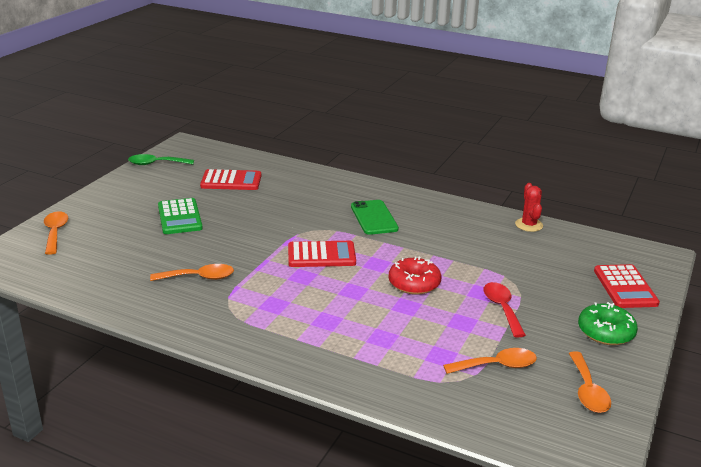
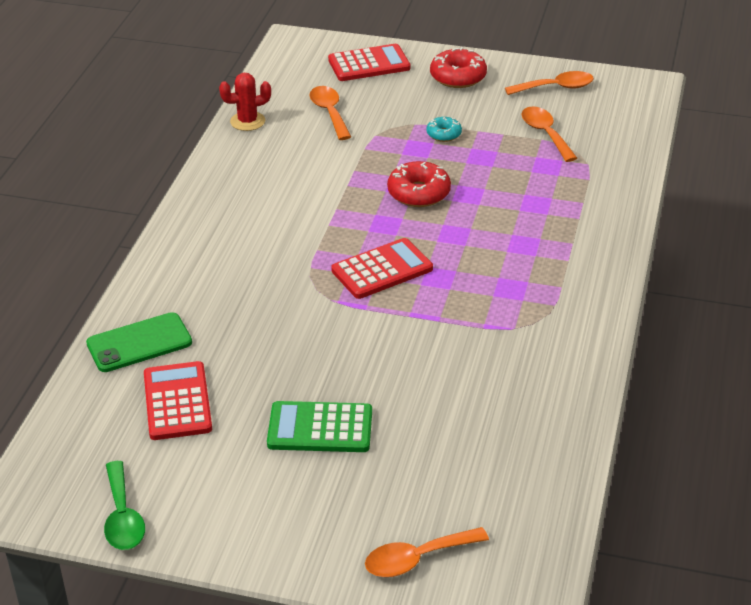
camera: 100 degrees left, 10 degrees up
(179, 217) = (320, 428): green calculator -> green calculator turned 150 degrees counterclockwise
(199, 277) = (479, 364): orange spoon -> orange spoon (329, 112)
(321, 255) = (382, 270): red calculator -> red calculator turned 75 degrees clockwise
(374, 218) = (264, 240): green phone -> green phone (139, 343)
(502, 308) = (444, 134): red spoon -> turquoise donut
(605, 332) = (458, 77): green donut -> red donut

